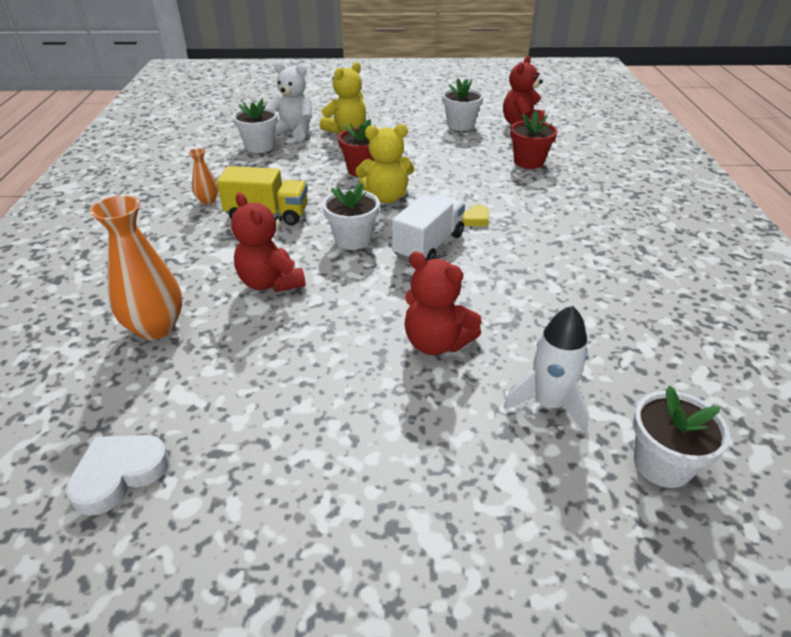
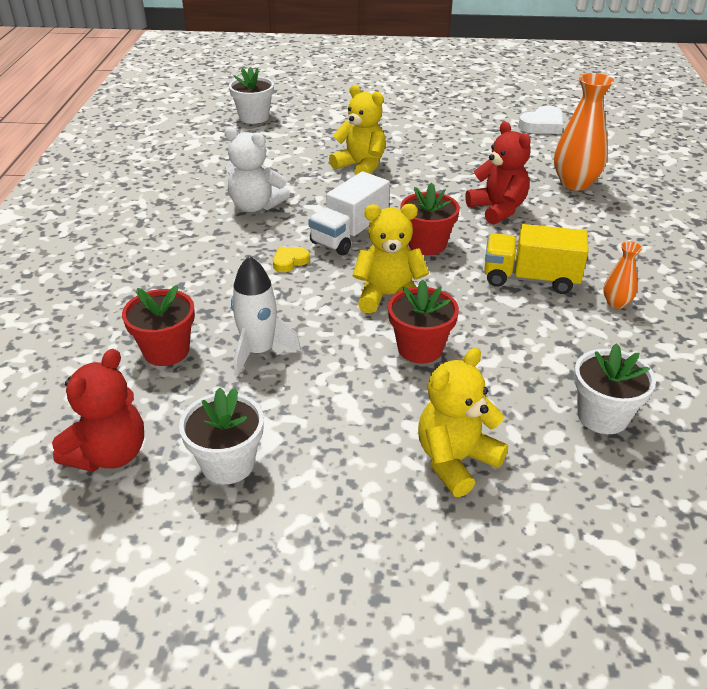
camera: 175 degrees left, 0 degrees up
(294, 132) = (556, 459): white teddy bear -> white teddy bear (255, 206)
(353, 239) = (427, 244): white flower pot -> red flower pot
(436, 343) = (361, 166): red teddy bear -> yellow teddy bear
(548, 403) = (299, 138): white rocket -> white rocket (259, 351)

